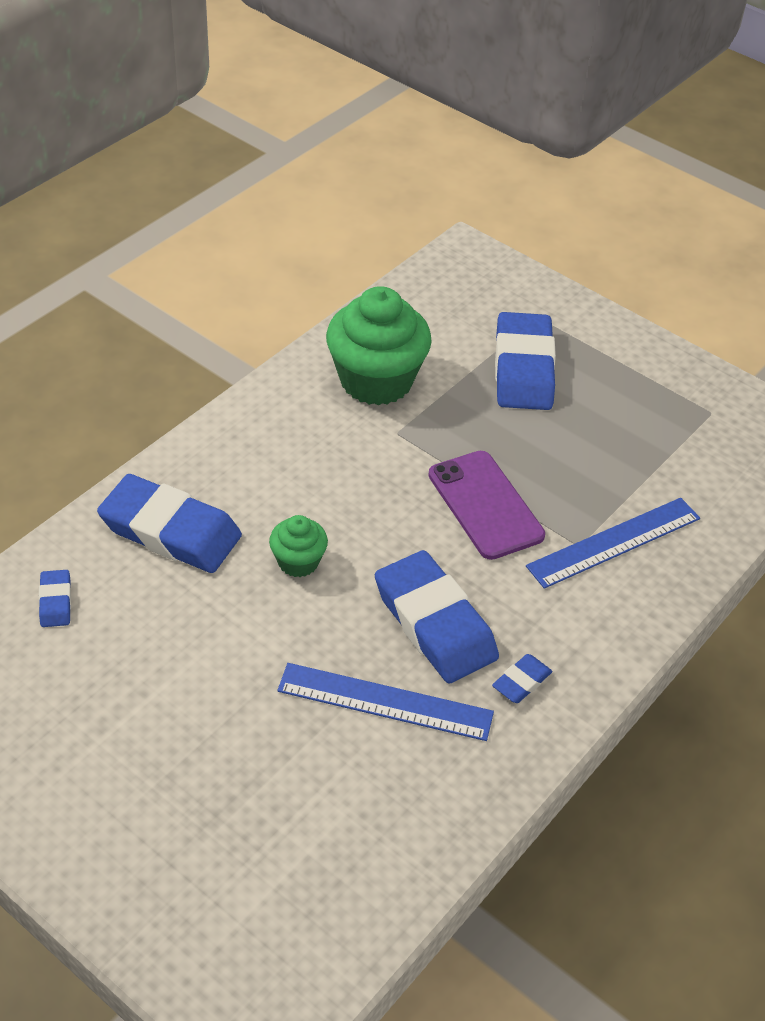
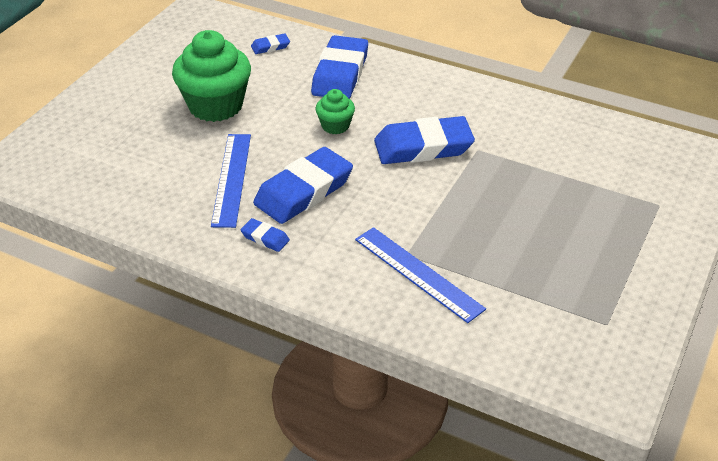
camera: 80 degrees right, 5 degrees down
(376, 380) = (526, 132): green cupcake -> green cupcake (215, 105)
(485, 505) = (425, 201): purple phone -> none
(523, 368) = (588, 204): blue eraser -> blue eraser (423, 147)

